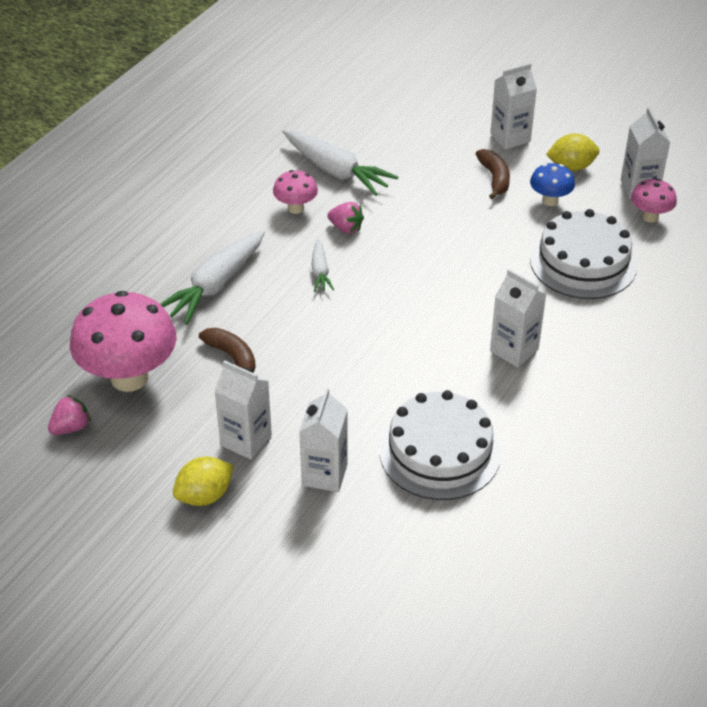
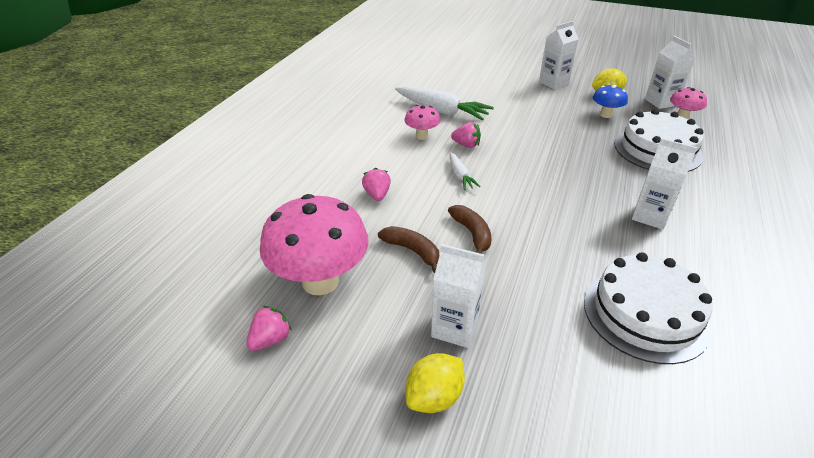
camera: 10 degrees left, 5 degrees down
(215, 285) = (377, 195): white carrot -> pink strawberry
(324, 474) = (548, 353): white carton -> none
(494, 178) = (558, 105): brown banana -> brown banana (472, 233)

